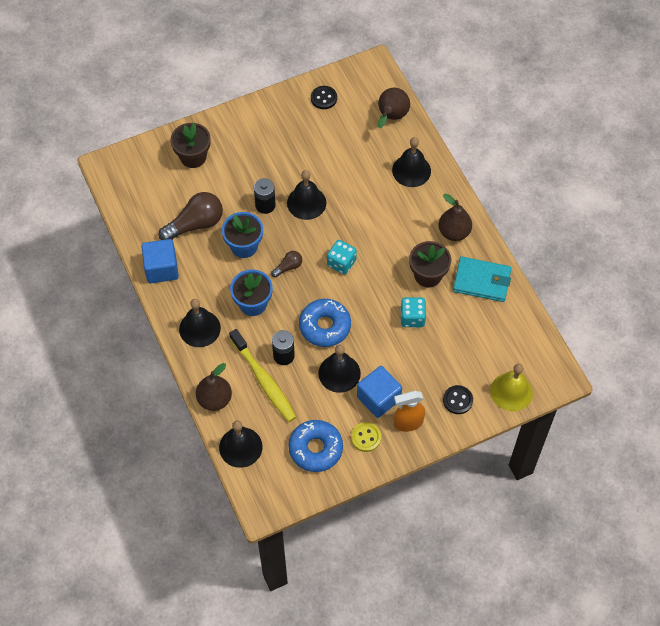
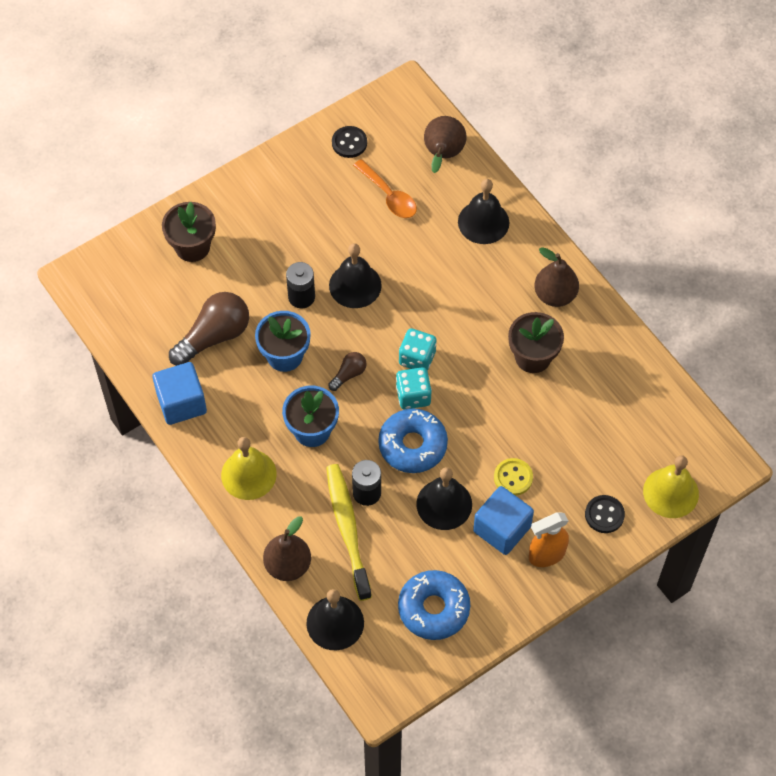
camera: 10 degrees left, 0 degrees up
(199, 328) = (248, 474): black bell -> yellow bell
(264, 380) = (347, 529): yellow toothbrush -> yellow toothbrush turned 150 degrees counterclockwise
(345, 141) = (389, 196): none -> orange spoon
(366, 437) = (496, 583): yellow button -> yellow button (513, 477)
(412, 318) = (524, 416): turquoise dice -> turquoise dice (413, 396)
(482, 281) = (604, 353): turquoise wallet -> none

